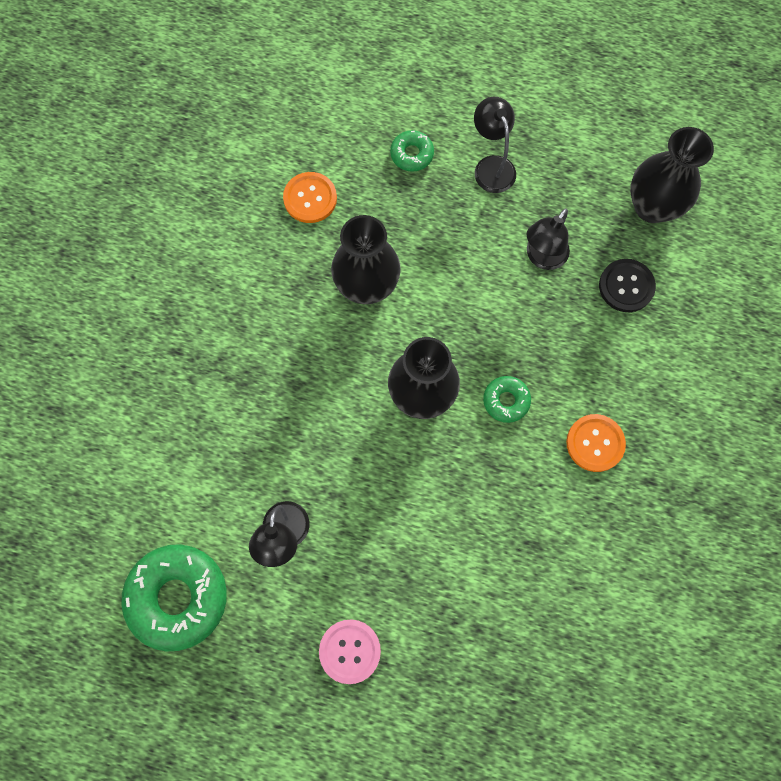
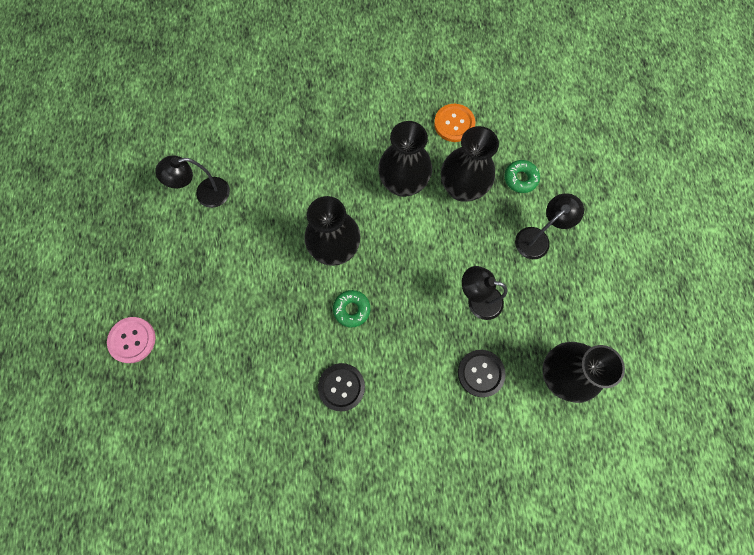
camera: 70 degrees right, 0 degrees up
(178, 597) = (147, 145): green donut -> none
(350, 651) = (139, 262): pink button -> pink button (132, 340)
(399, 222) = (462, 188): none -> black vase
(595, 443) = (341, 387): orange button -> black button

